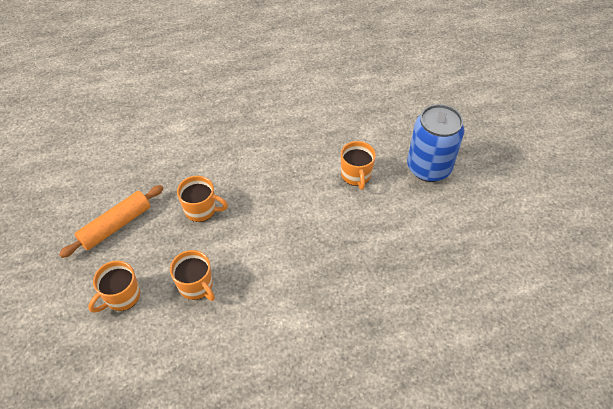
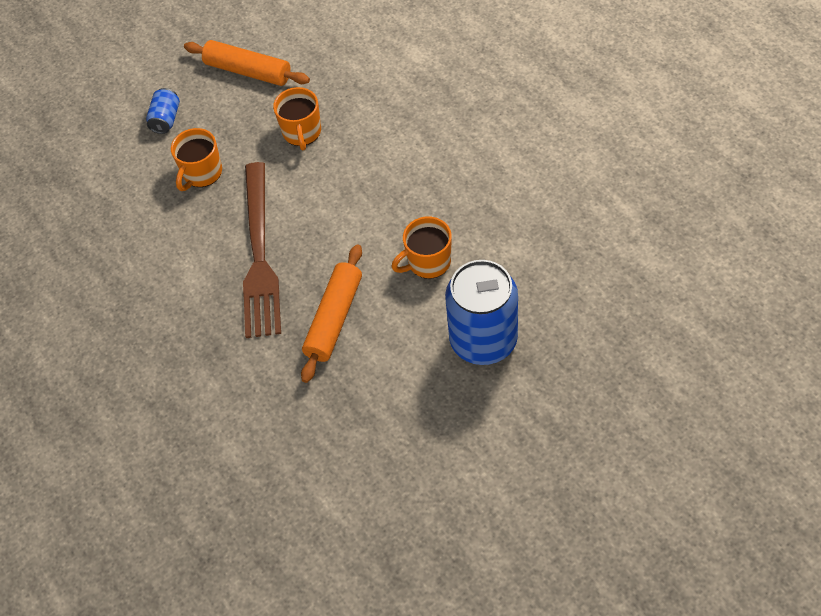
camera: 75 degrees right, 5 degrees up
(121, 297) = (166, 119): orange mug -> blue can
(298, 269) = (259, 255): none -> brown fork
(377, 240) = (334, 318): none -> orange rolling pin

